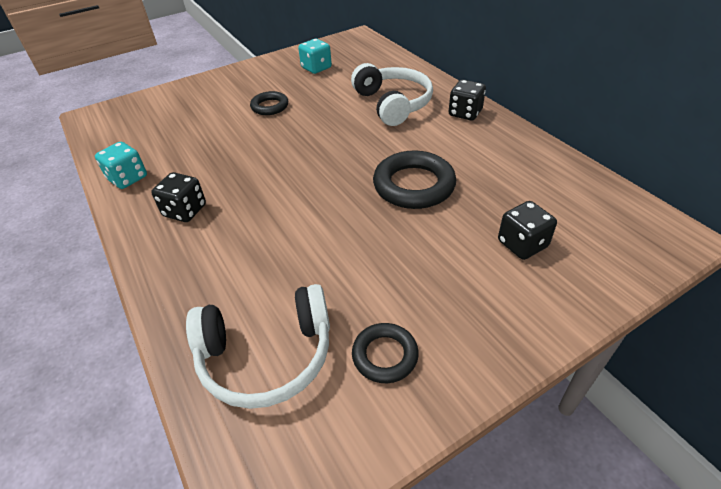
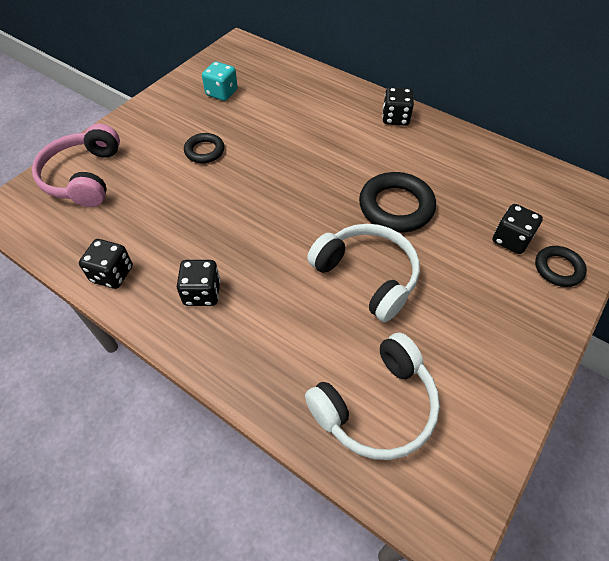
camera: 25 degrees left, 10 degrees up
(128, 178) = (112, 274): turquoise dice -> black dice
(163, 106) = (84, 177): none -> pink headphones
(385, 355) = (466, 371): black ring -> black ring (558, 268)
(393, 104) = (325, 121): white headphones -> white headphones (367, 276)

